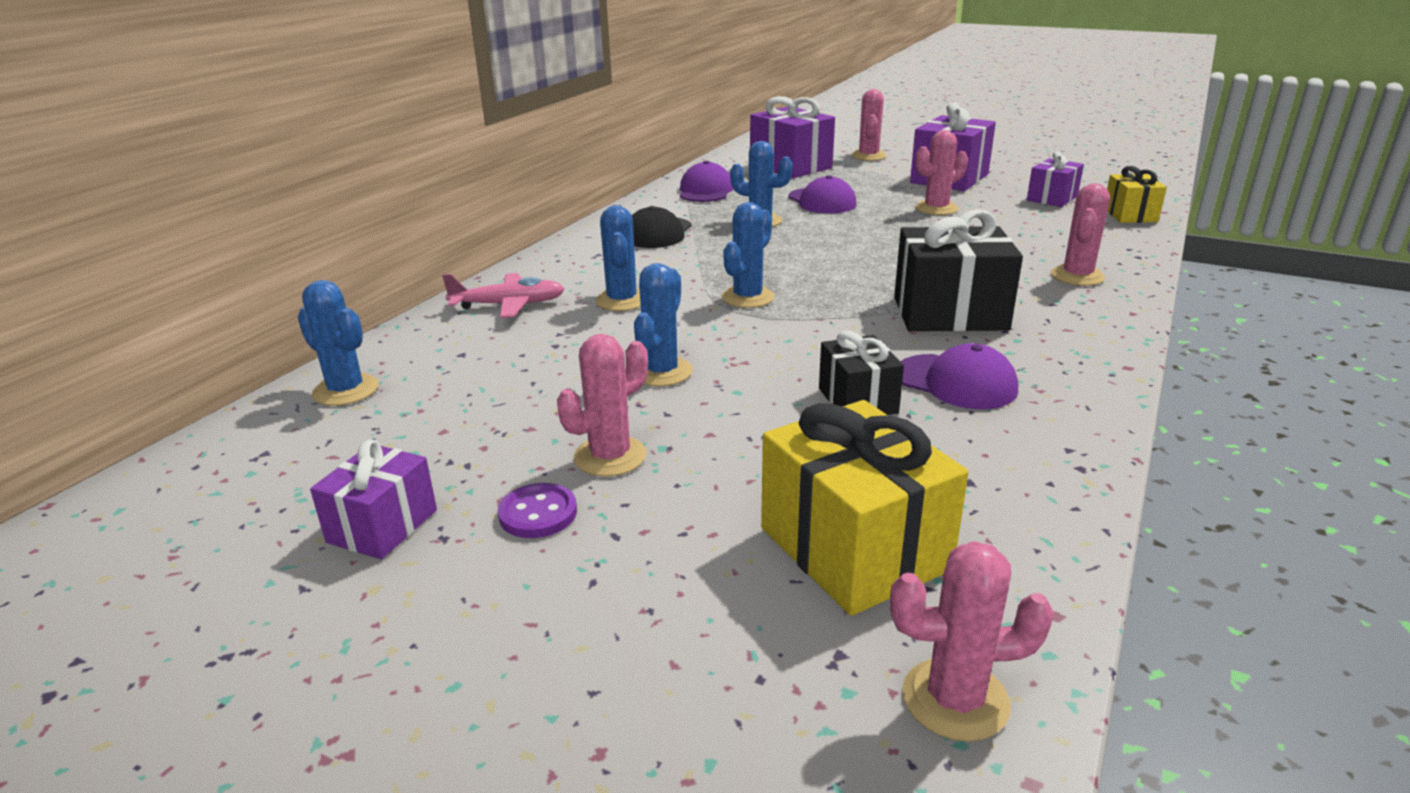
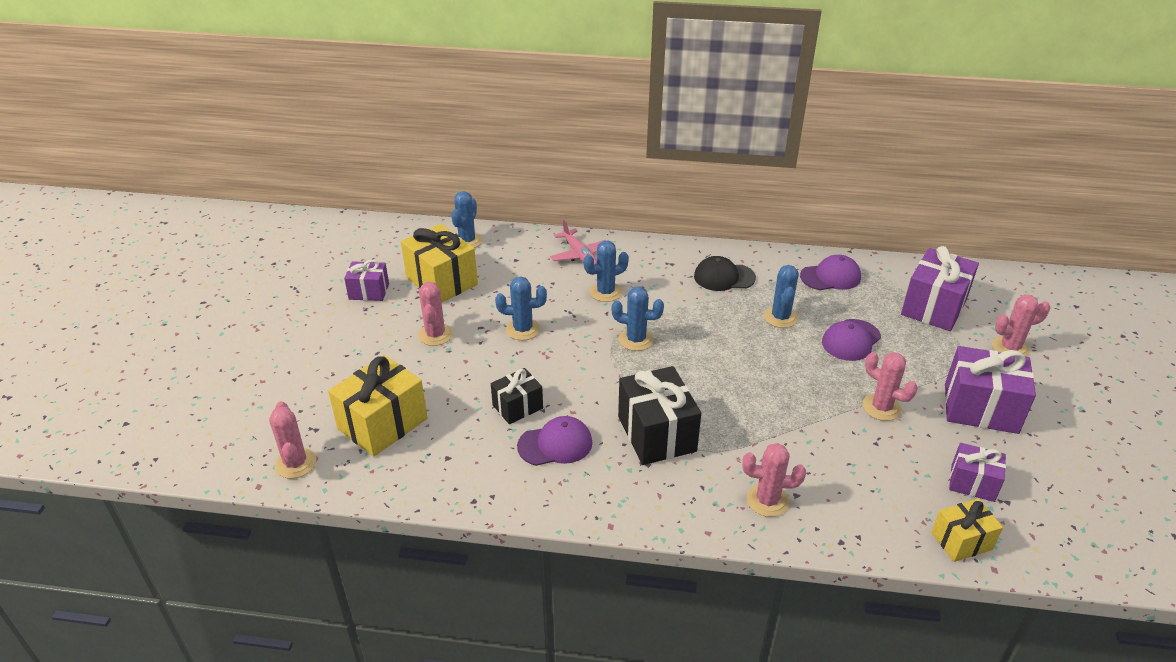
camera: 70 degrees right, 10 degrees up
(444, 431) = (442, 281): none -> yellow gift
(538, 513) = (386, 327): purple button -> none
(610, 456) = (435, 335): pink cactus -> pink cactus turned 60 degrees clockwise
(956, 382) = (555, 444): purple cap -> purple cap turned 120 degrees counterclockwise

